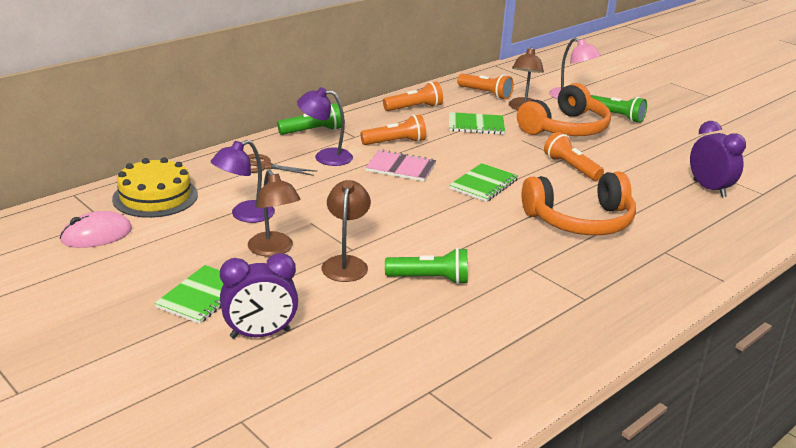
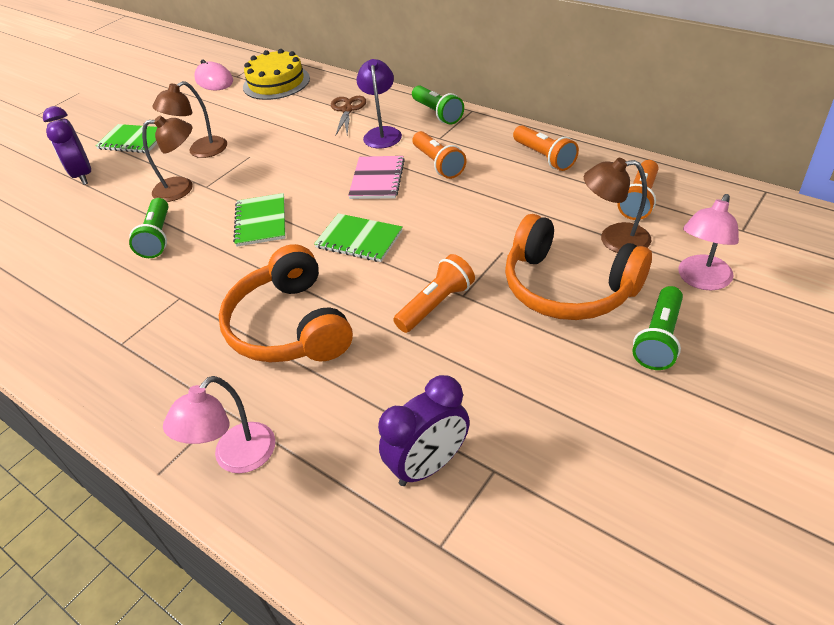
camera: 85 degrees right, 15 degrees up
(245, 215) = (255, 125): purple lamp -> none
(476, 125) = (524, 209): green notebook -> green notebook (261, 221)
(708, 249) = (236, 458): none -> pink lamp

